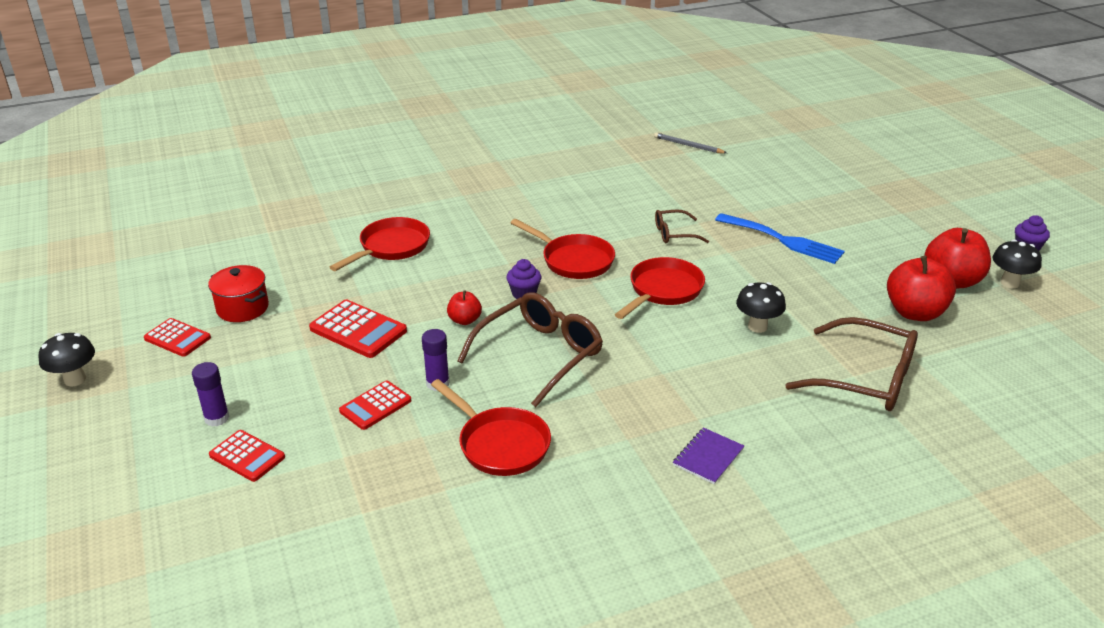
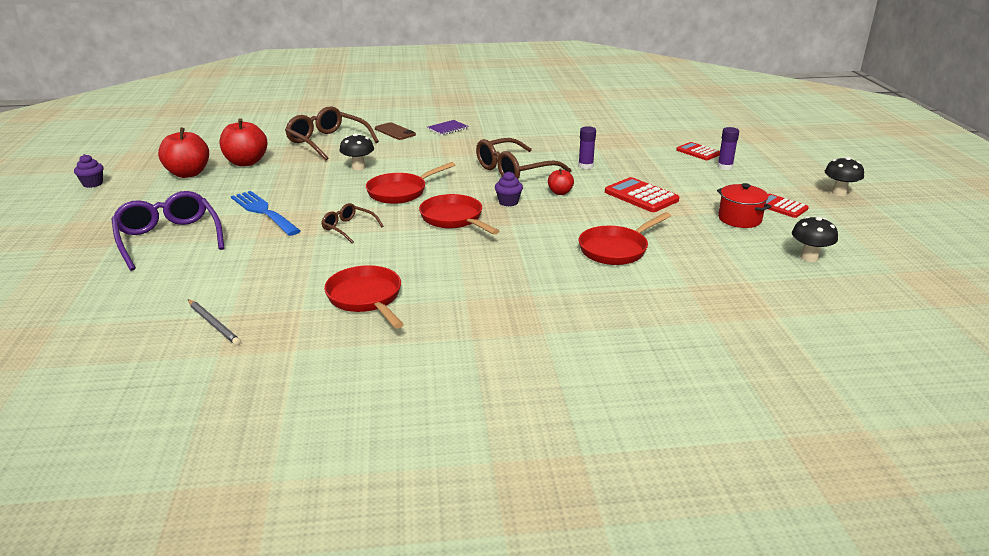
camera: 165 degrees left, 5 degrees down
(375, 406) = (625, 161): red calculator -> none
(500, 444) = (554, 142): red pan -> red pan (366, 298)
(674, 234) = (348, 228): brown glasses -> brown glasses turned 150 degrees counterclockwise
(791, 429) = (394, 132): none -> brown phone
(828, 199) = (169, 238): none -> purple glasses
(1009, 283) = (153, 168): black mushroom -> black mushroom (809, 257)

